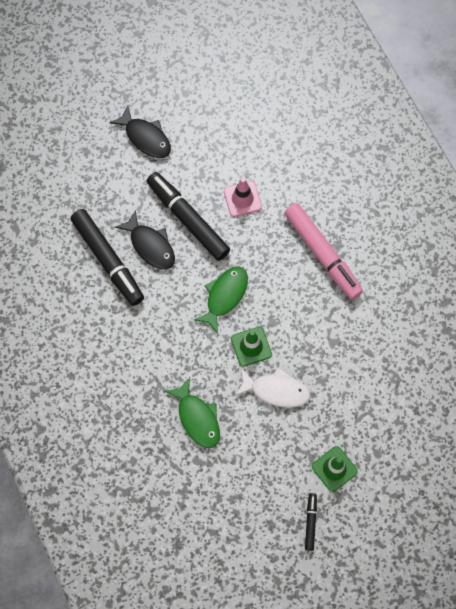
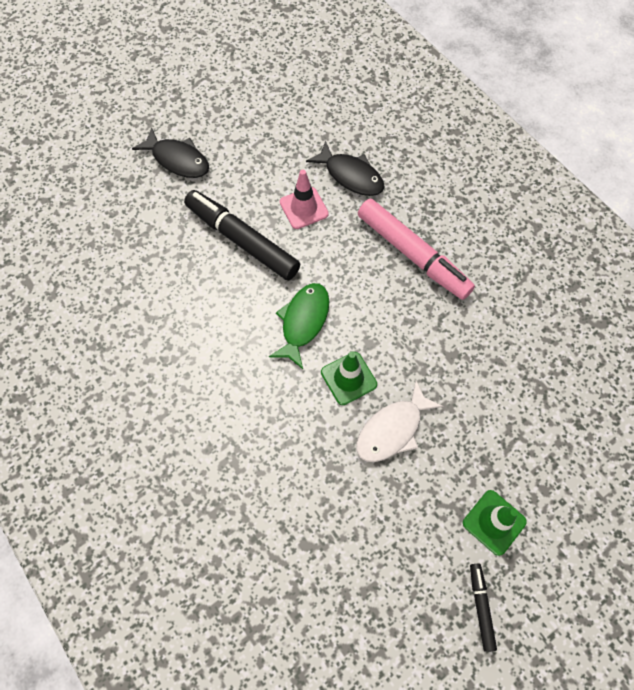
camera: 10 degrees left, 5 degrees down
(108, 260) = (149, 302): black marker -> none
(150, 245) = (200, 277): black fish -> black fish (350, 176)
(197, 418) = (295, 484): green fish -> none
(276, 390) = (392, 429): white fish -> white fish turned 135 degrees clockwise

